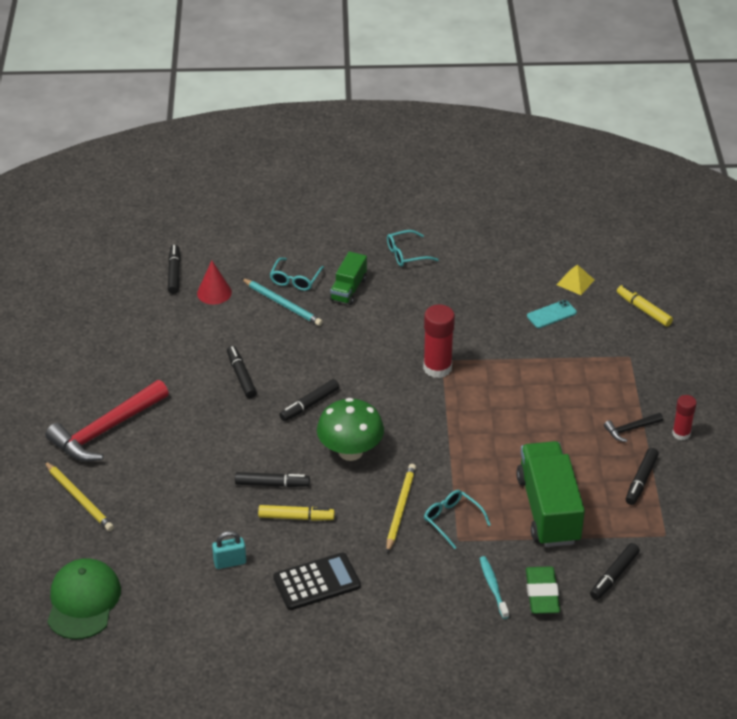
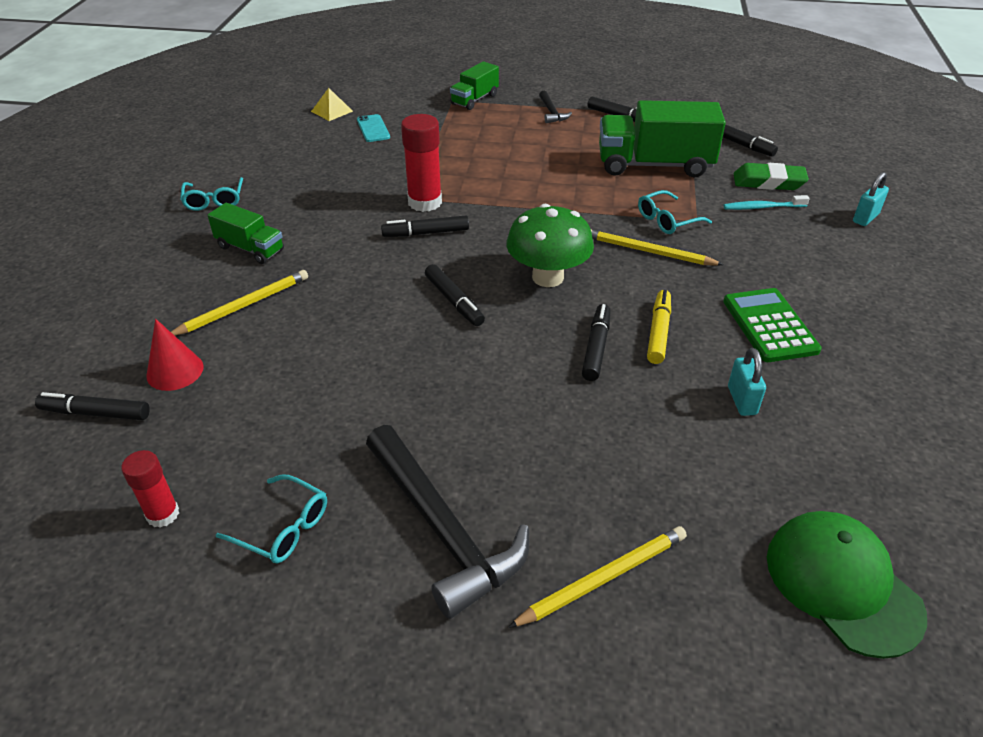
camera: 80 degrees left, 0 degrees up
(83, 601) = (842, 584): green cap -> green cap turned 45 degrees clockwise
(106, 430) = (443, 529): red hammer -> black hammer
(241, 376) = (374, 358): black marker -> black marker (426, 233)
(282, 304) = (243, 306): turquoise pencil -> yellow pencil
(295, 280) = (200, 290): turquoise glasses -> turquoise glasses (283, 528)
(317, 582) = (769, 325): black calculator -> green calculator
(496, 662) = (865, 218): none -> turquoise padlock
(637, 371) = (474, 99): none -> green truck
(643, 310) = (392, 86): yellow marker -> none
(681, 433) = (563, 92): red glue stick -> red glue stick (163, 514)

